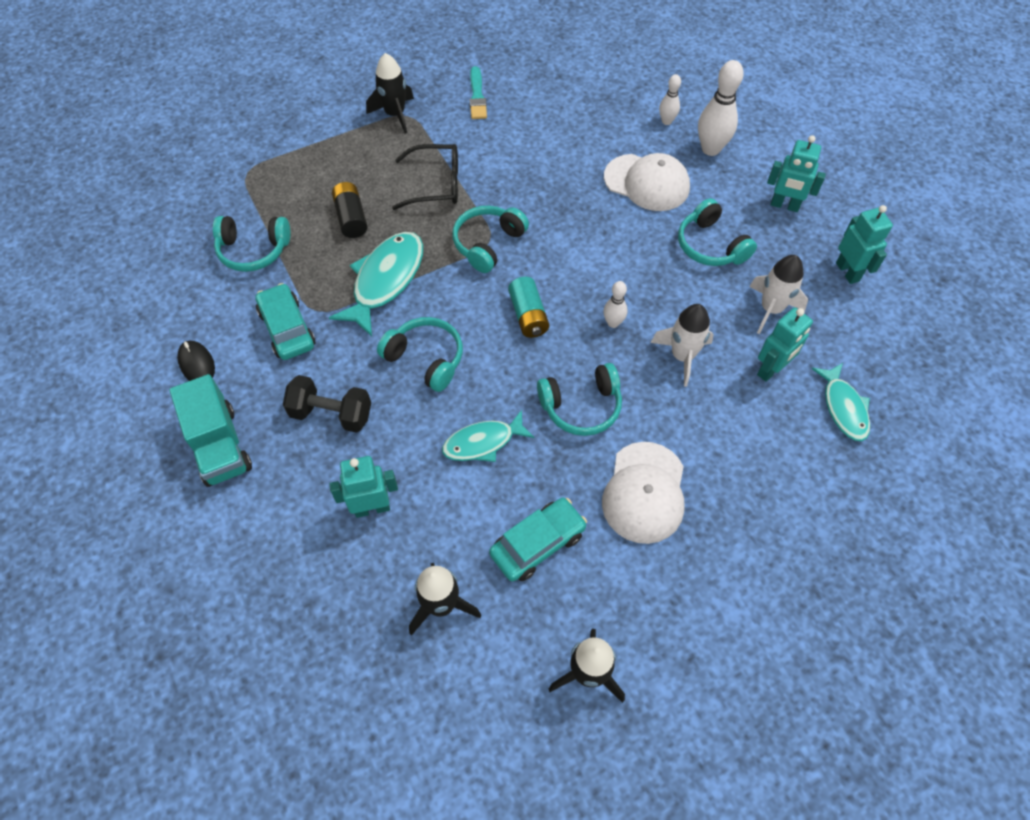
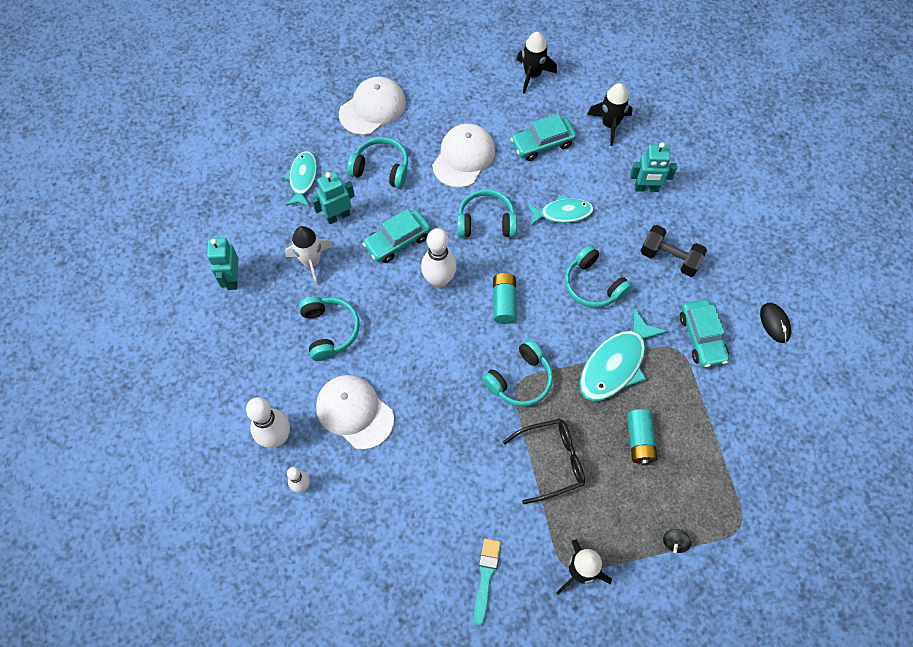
camera: 165 degrees left, 5 degrees up
(220, 445) = (752, 254): turquoise truck -> none
(253, 250) = (731, 425): turquoise headphones -> turquoise headphones (381, 168)
(310, 149) = (674, 542): none -> black spinning top
(351, 218) = (639, 440): black battery -> turquoise battery
(437, 184) = (552, 461): black glasses -> black glasses turned 150 degrees clockwise
(613, 323) = (439, 280): white bowling pin -> white bowling pin, size x1.81
(682, 356) = (397, 241): white rocket -> turquoise car
(784, 205) = (245, 355): turquoise robot -> none
(810, 541) = (372, 108): none -> white cap

